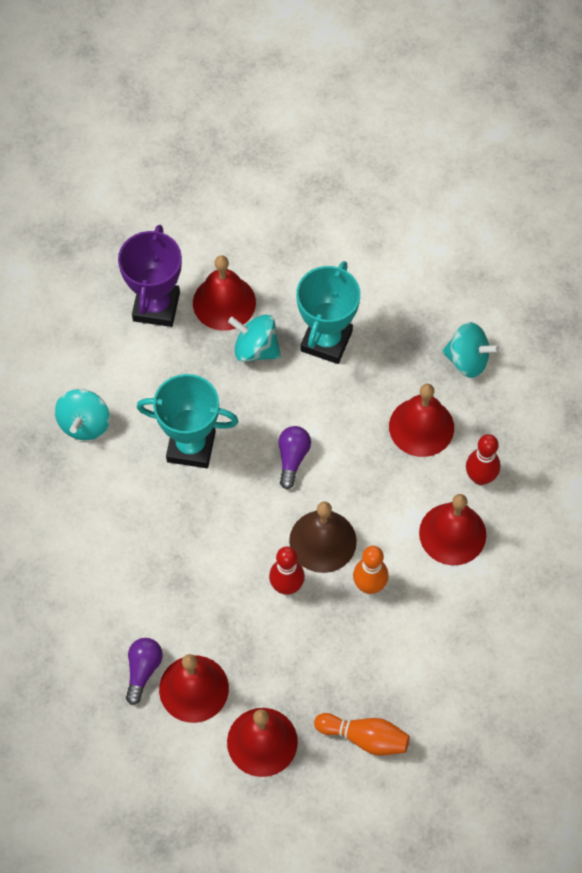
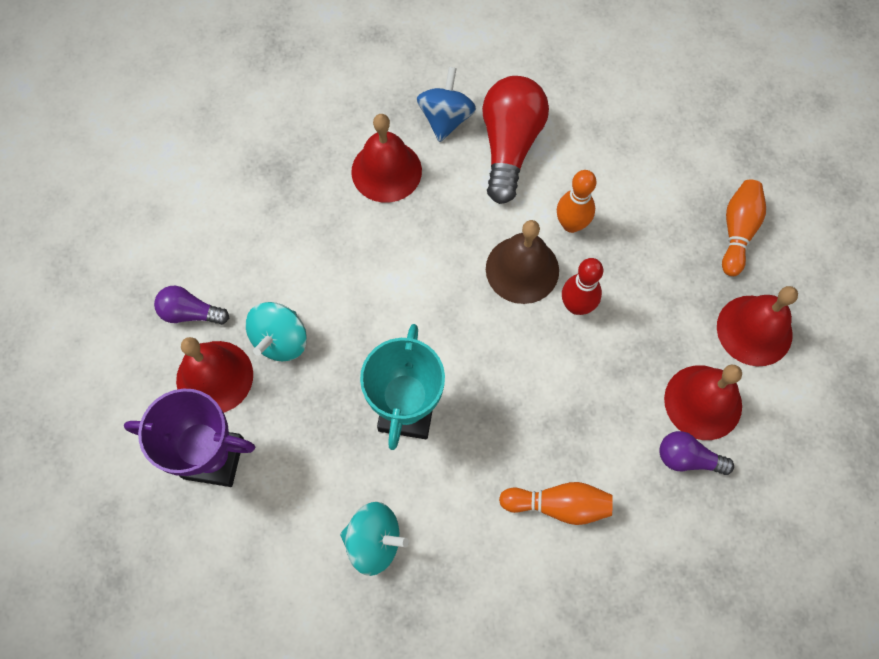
camera: 90 degrees left, 5 degrees up
(107, 563) = (558, 505): none -> orange bowling pin
(292, 458) = (423, 300): purple light bulb -> purple light bulb (190, 313)
(326, 341) = (275, 264): turquoise trophy -> none
(452, 533) = (509, 146): red bell -> red light bulb
(467, 360) = (308, 125): turquoise spinning top -> none
(480, 477) = (446, 118): red bowling pin -> blue spinning top

